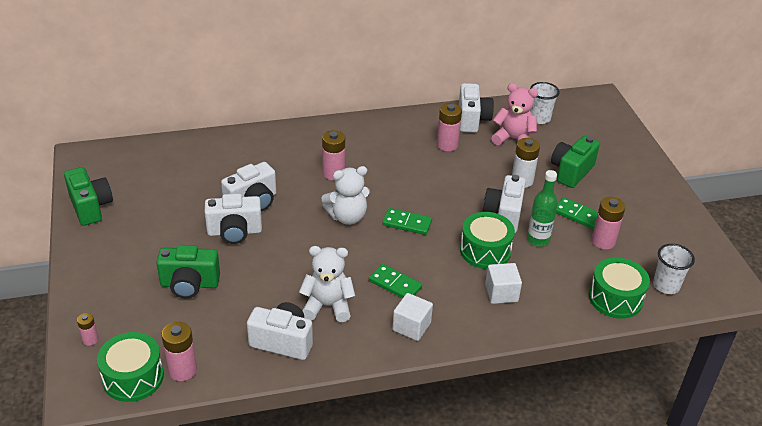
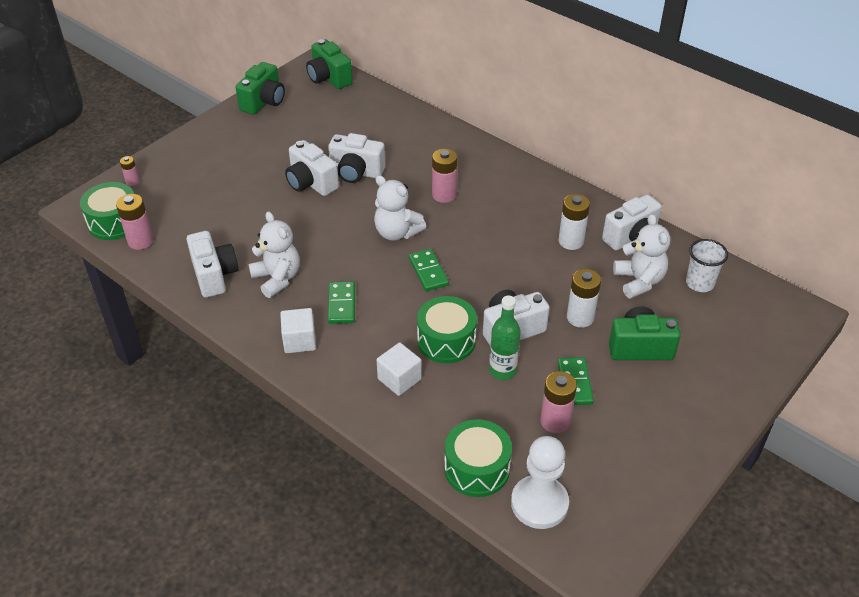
camera: 55 degrees right, 5 degrees up
(189, 284) = (230, 194): green camera -> green camera (329, 78)
(447, 145) = (571, 241): pink battery -> white battery
(513, 139) = (639, 281): pink teddy bear -> white teddy bear
(666, 285) = (539, 503): white cup -> white pawn

